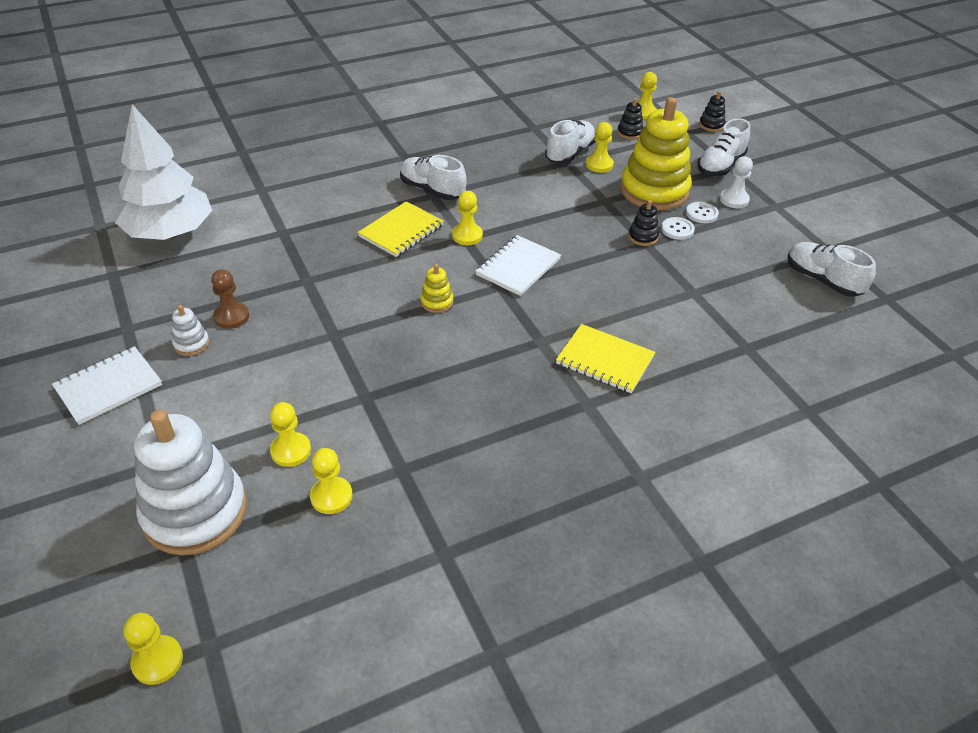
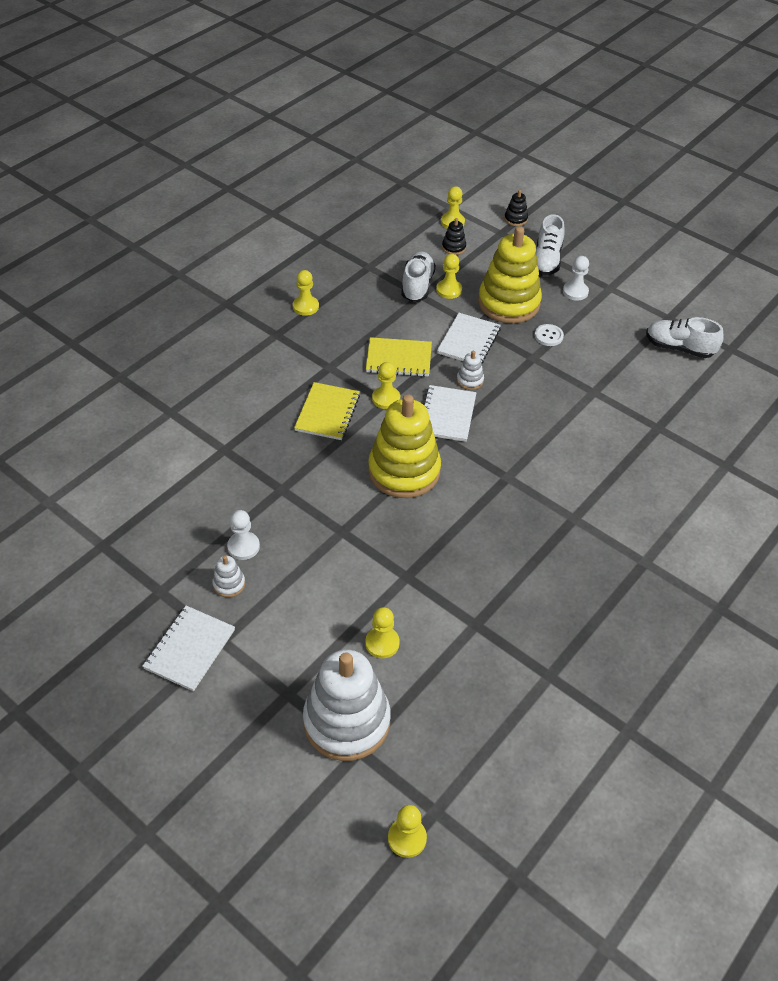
camera: 25 degrees left, 5 degrees up
(170, 233) = (121, 485): white tree -> none
(231, 317) = (243, 546): brown pawn -> white pawn
(331, 496) = (439, 666): yellow pawn -> yellow pawn (305, 306)
(432, 190) = (325, 362): white shoe -> none
(437, 302) = (404, 471): yellow stacking toy -> yellow stacking toy, size x2.46
(564, 244) = (470, 380): none -> white stacking toy
(588, 211) = (468, 341): none -> white notebook
(605, 360) = (564, 476): yellow notebook -> yellow notebook (399, 359)
(643, 237) = (526, 352): black stacking toy -> none
(701, 213) = (558, 314): white button -> none

